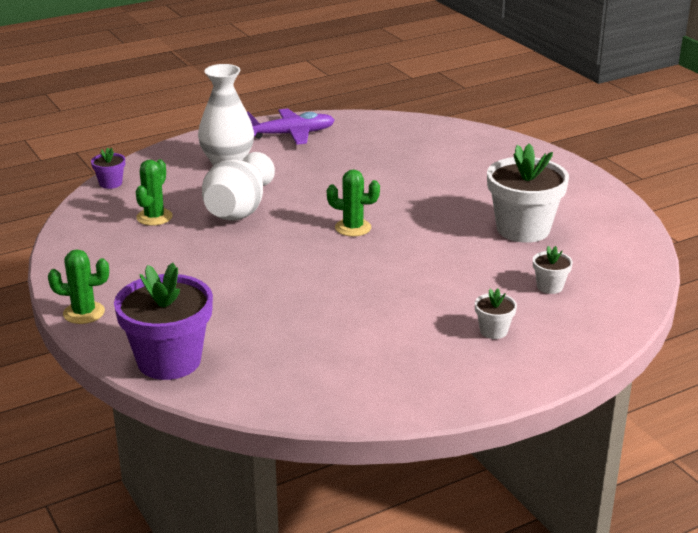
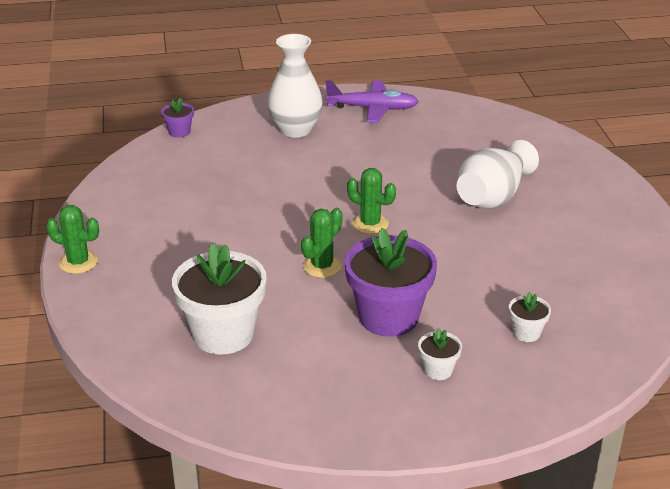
camera: 20 degrees right, 5 degrees up
(154, 217) = (196, 175): green cactus -> green cactus (322, 266)
(169, 361) = (120, 329): purple flower pot -> purple flower pot (388, 317)
(238, 210) = (275, 182): white vase -> white vase (492, 197)
(523, 229) = (538, 260): white flower pot -> white flower pot (223, 334)

